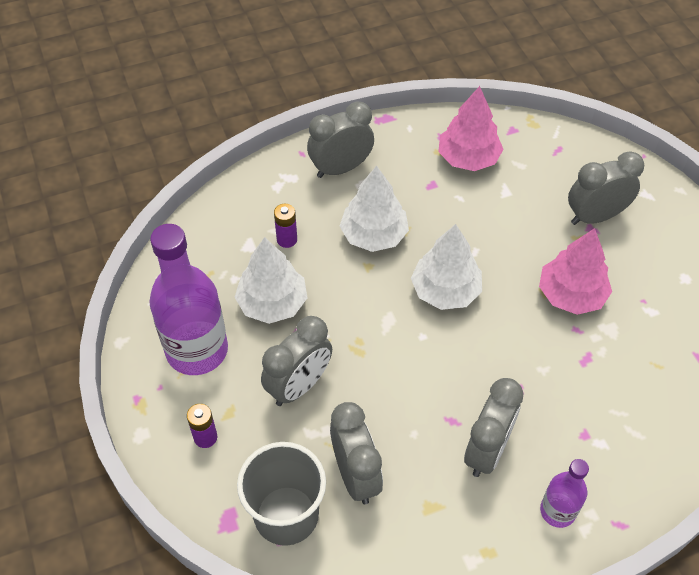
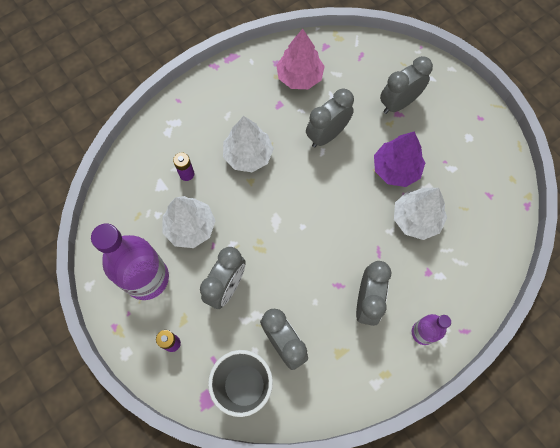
camera: 15 degrees left, 15 degrees up
(341, 168) = (210, 106): grey clock -> grey clock (327, 135)
(445, 291) = (309, 187): white tree -> white tree (416, 219)
(571, 294) = (396, 169): pink tree -> purple tree

